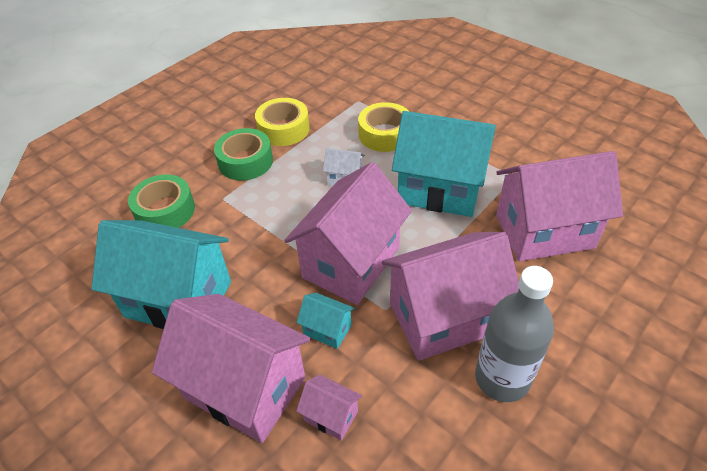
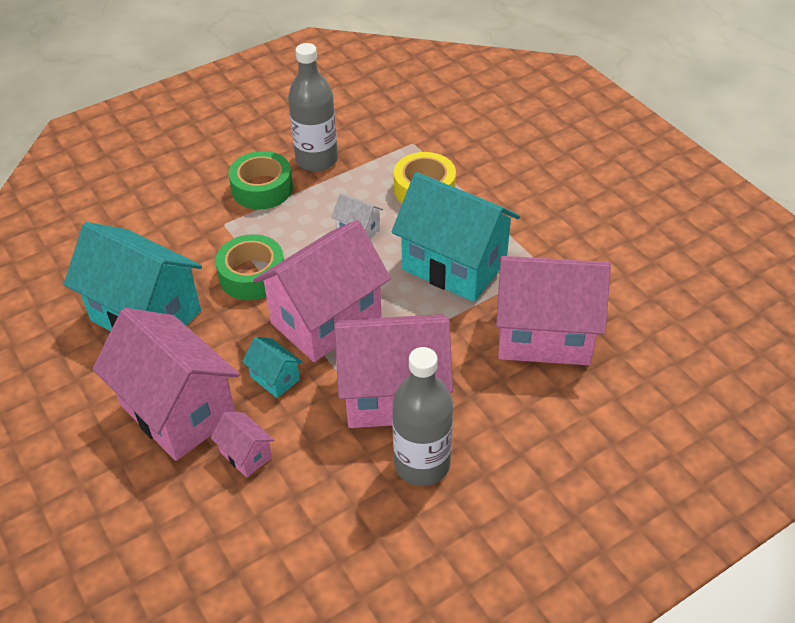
camera: 15 degrees right, 0 degrees up
(165, 211) = (162, 224): green tape -> green tape (252, 275)
(283, 129) = (316, 160): yellow tape -> grey bottle

